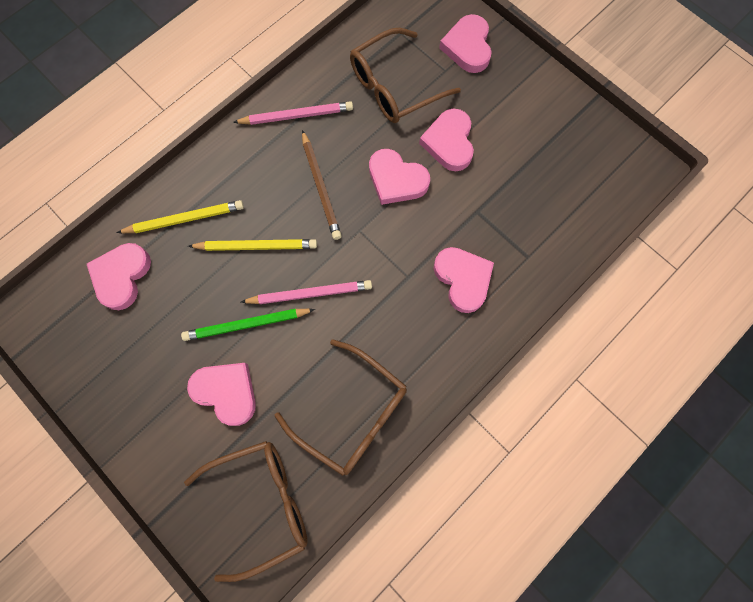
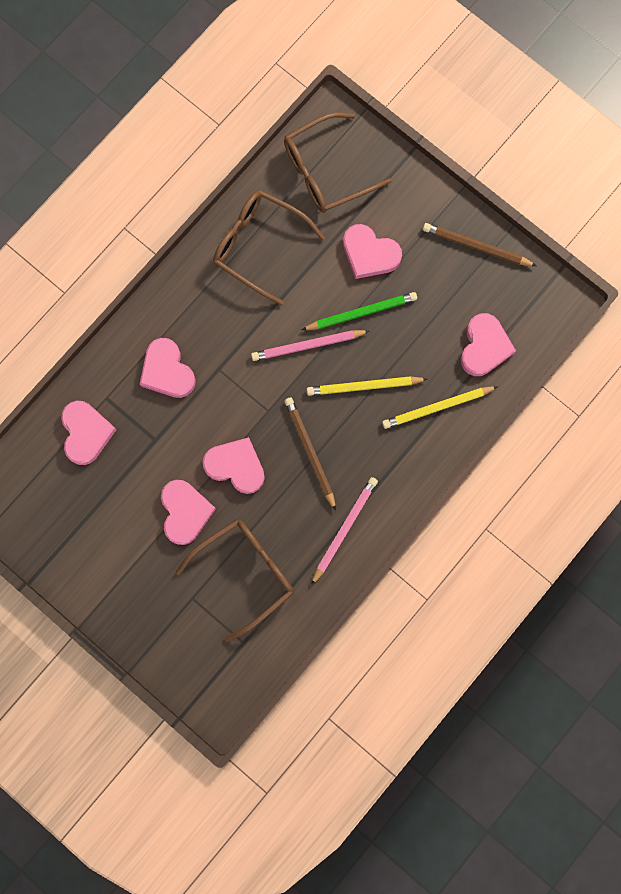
camera: 175 degrees right, 5 degrees up
(103, 390) = (476, 246): none -> brown pencil
(296, 116) = (344, 529): pink pencil -> pink pencil turned 135 degrees clockwise
(467, 47) = (169, 630): pink heart -> pink heart (86, 433)

